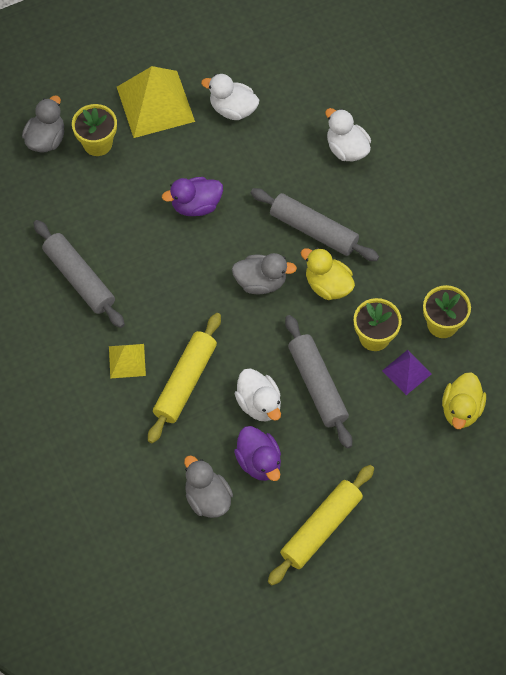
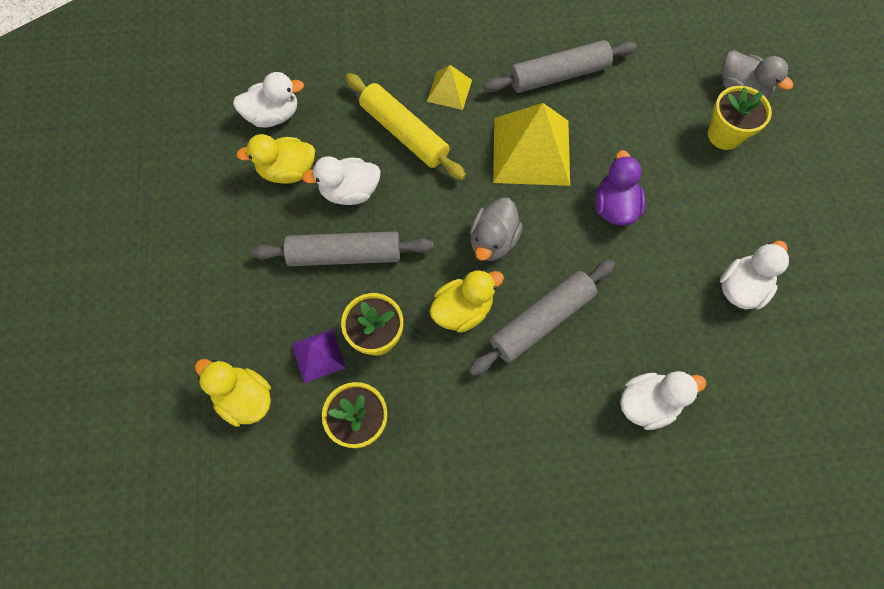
camera: 110 degrees right, 5 degrees up
(155, 104) = (766, 206): yellow pyramid -> yellow pyramid (531, 151)
(207, 498) = (273, 115): grey duck -> white duck
(259, 462) = (287, 171): purple duck -> yellow duck
(321, 528) = (190, 203): yellow rolling pin -> none

